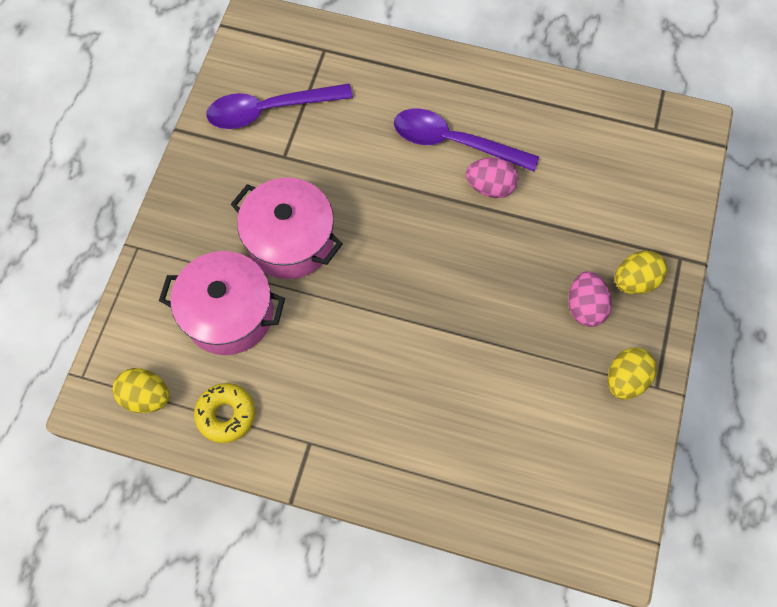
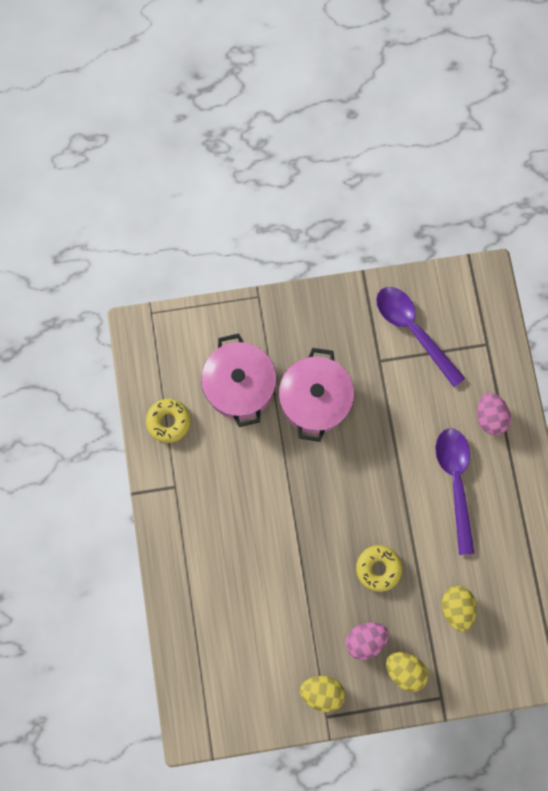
camera: 65 degrees right, 10 degrees up
(146, 396) = (157, 362): yellow egg -> yellow egg (456, 607)
(490, 187) = (430, 526): pink egg -> pink egg (489, 417)
(512, 258) = (378, 568): none -> yellow donut

